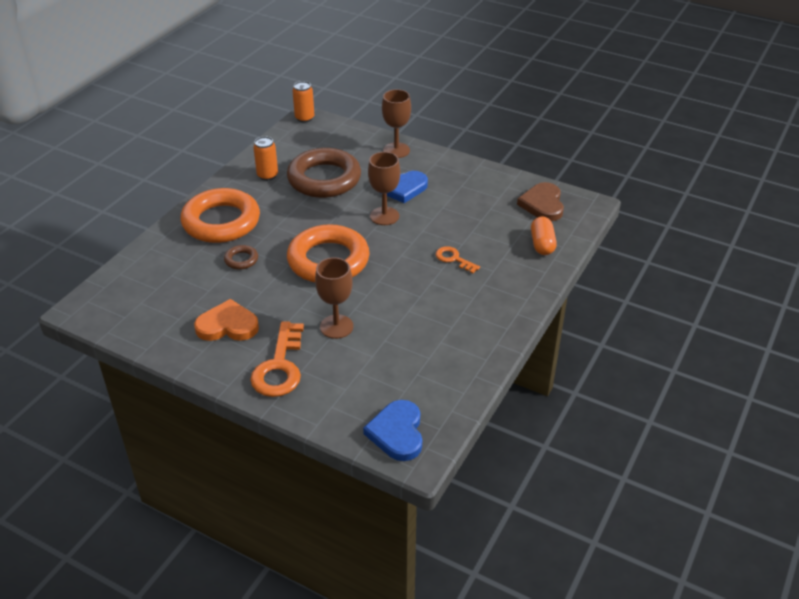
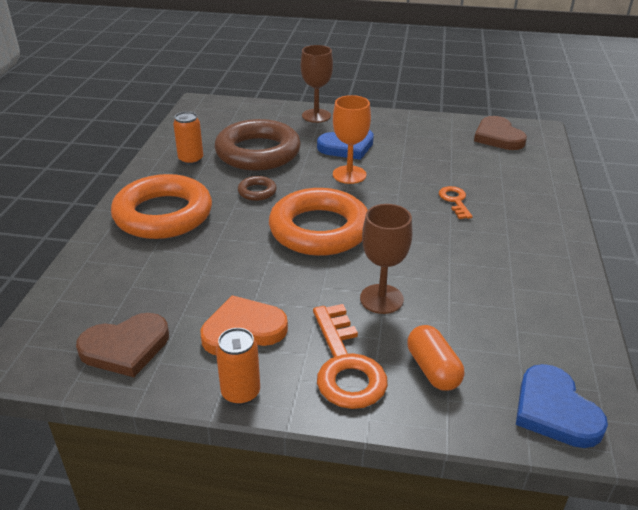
camera: 20 degrees left, 5 degrees down
(147, 318) = (125, 347): none -> brown heart
(241, 260) = (213, 250): brown ring -> brown ring (257, 191)
(304, 118) = (199, 103): orange can -> orange can (241, 393)
(384, 216) = (349, 175): brown goblet -> orange goblet
(453, 259) = (455, 201): orange key -> orange key turned 60 degrees clockwise
(542, 244) = (529, 170): orange capsule -> orange capsule (433, 369)

